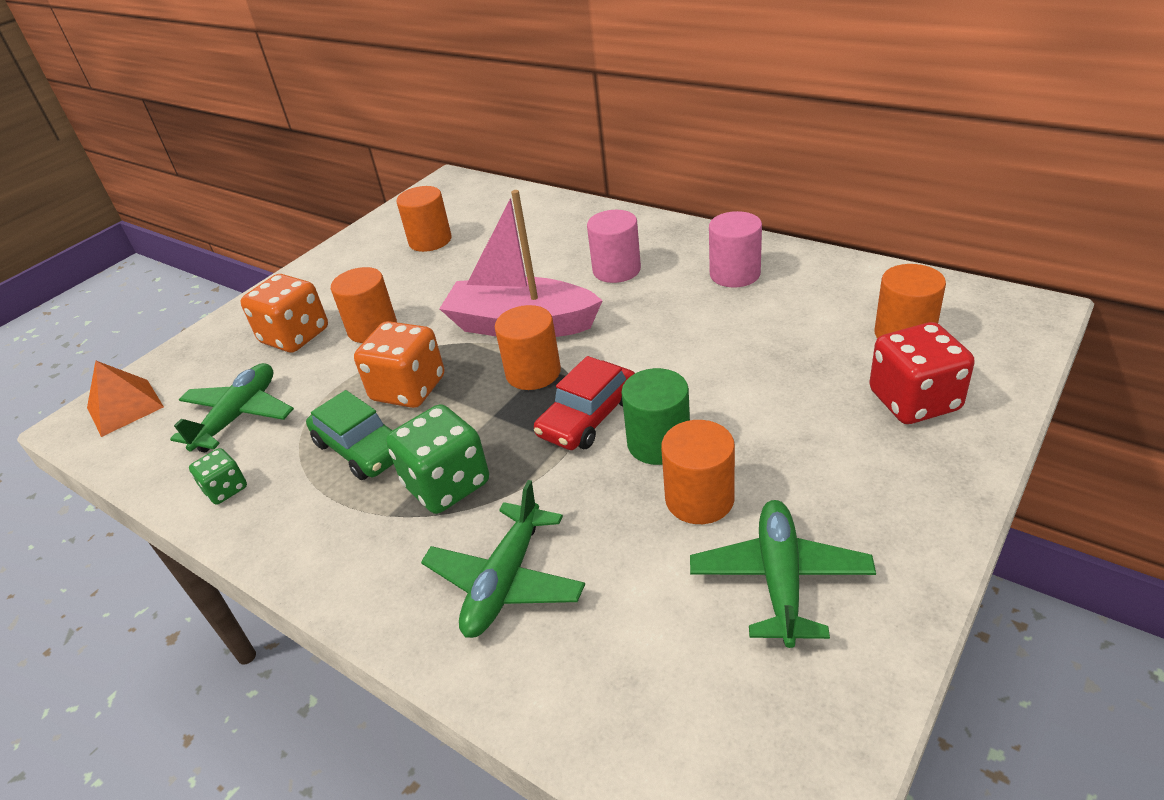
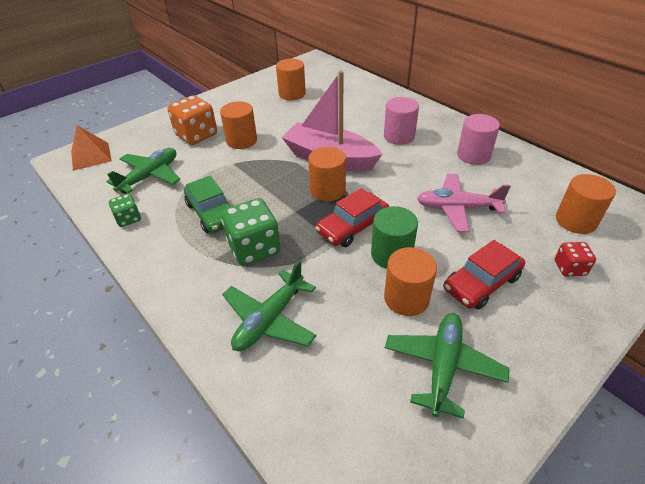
camera: 10 degrees right, 5 degrees up
(408, 389) = (250, 183): orange dice -> none
(734, 354) = (457, 208): none -> pink plane
(799, 451) = (481, 283): none -> red car
(914, 401) = (569, 268): red dice -> red dice, size x0.54

